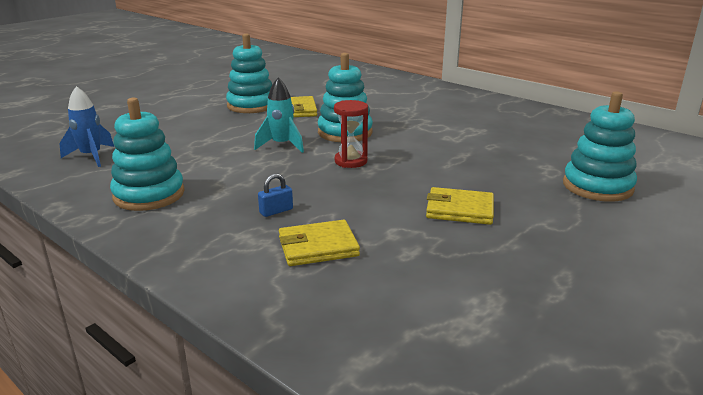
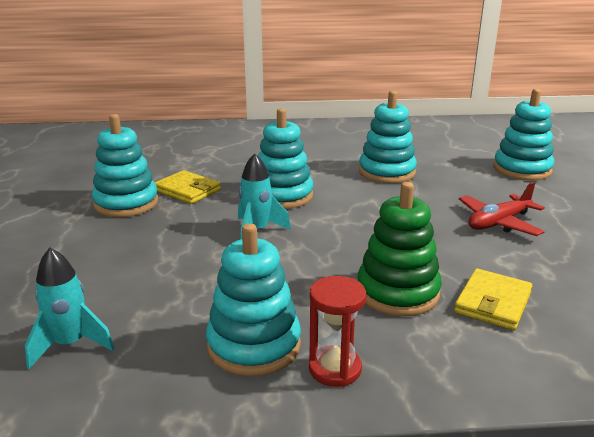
camera: 45 degrees left, 0 degrees up
(91, 156) = (70, 344): blue rocket -> turquoise rocket
(276, 211) = (397, 292): blue padlock -> green stacking toy
(351, 161) = (347, 219): red hourglass -> red hourglass (335, 369)
(459, 145) = (387, 172): none -> turquoise stacking toy
(460, 210) = (498, 223): yellow wallet -> red plane

